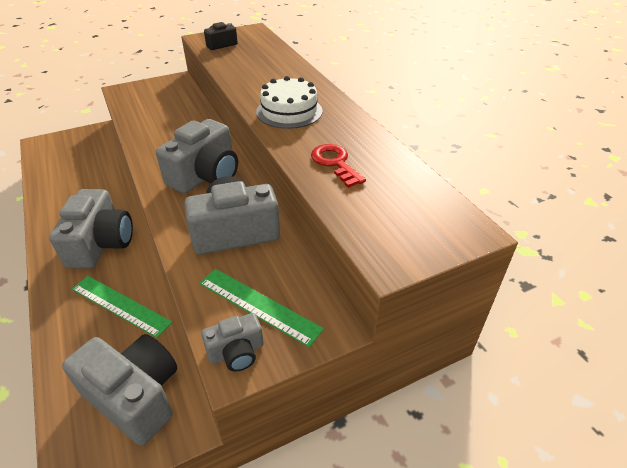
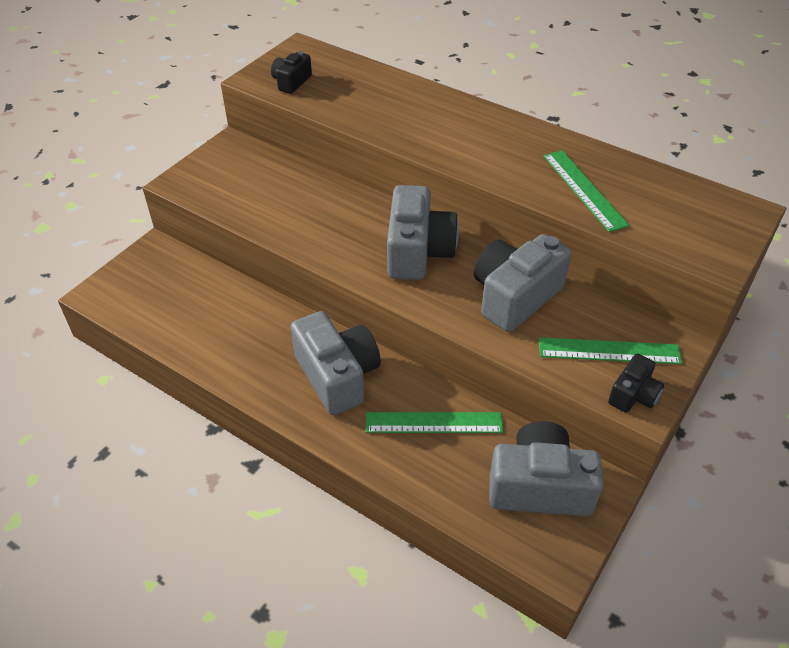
camera: 30 degrees left, 5 degrees up
(236, 352) = (633, 395): grey camera -> black camera
(289, 111) = (477, 147): white cake -> none
(335, 163) = (584, 189): red key -> green ruler

